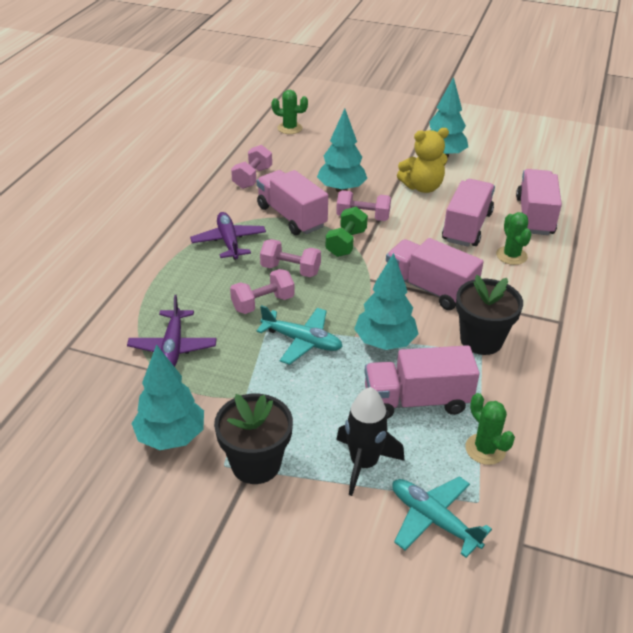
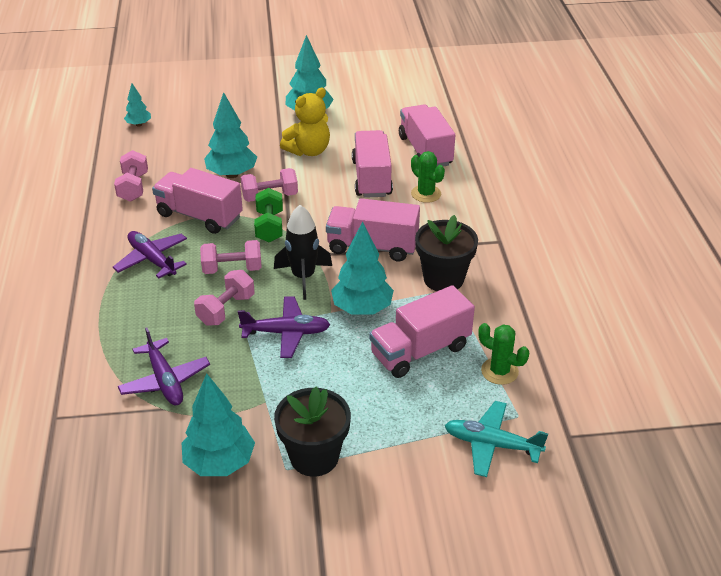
camera: 25 degrees left, 0 degrees up
(289, 128) = (139, 124): green cactus -> turquoise tree
(302, 341) = (286, 333): turquoise plane -> purple plane
(363, 464) = (408, 421): black rocket -> black rocket (303, 277)

